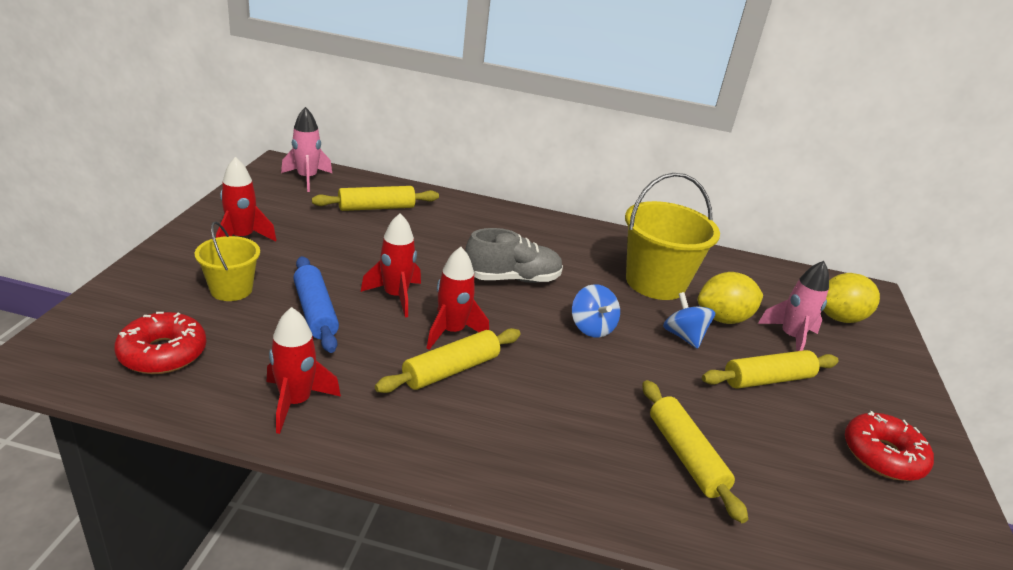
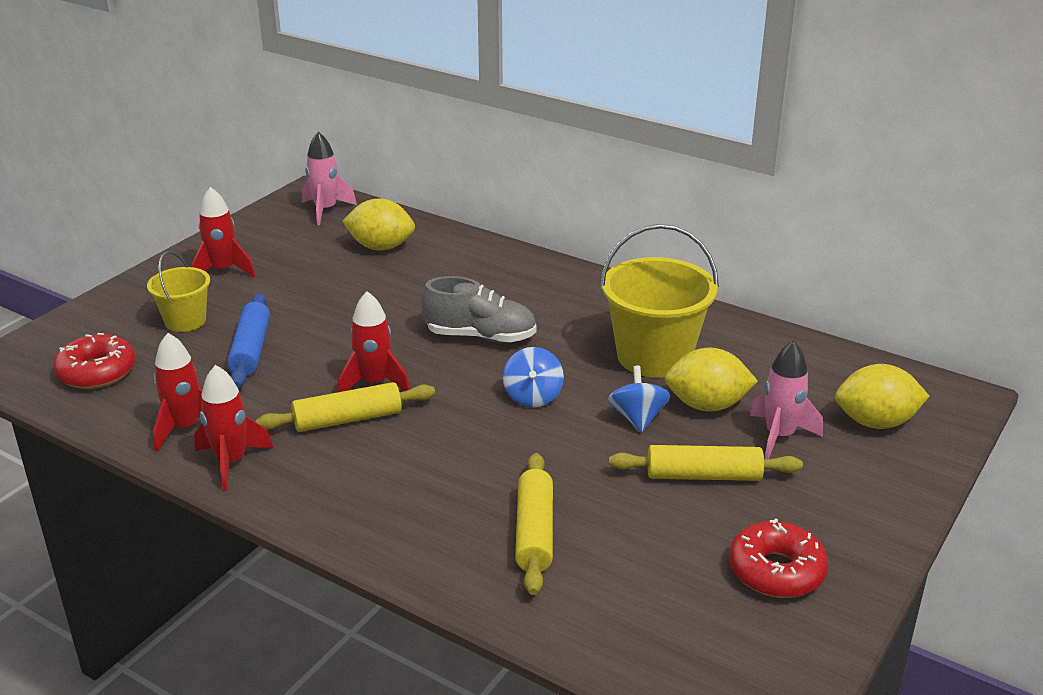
camera: 25 degrees right, 0 degrees up
(376, 207) = (381, 247): yellow rolling pin -> yellow lemon
(395, 296) = (340, 343): red rocket -> red rocket (231, 462)

